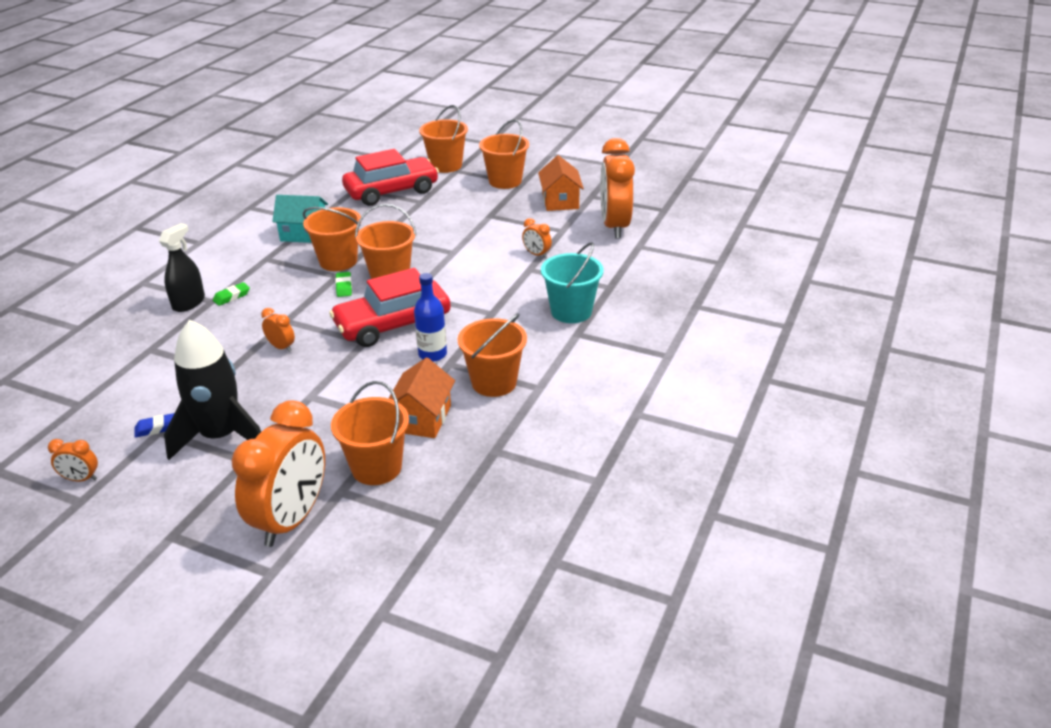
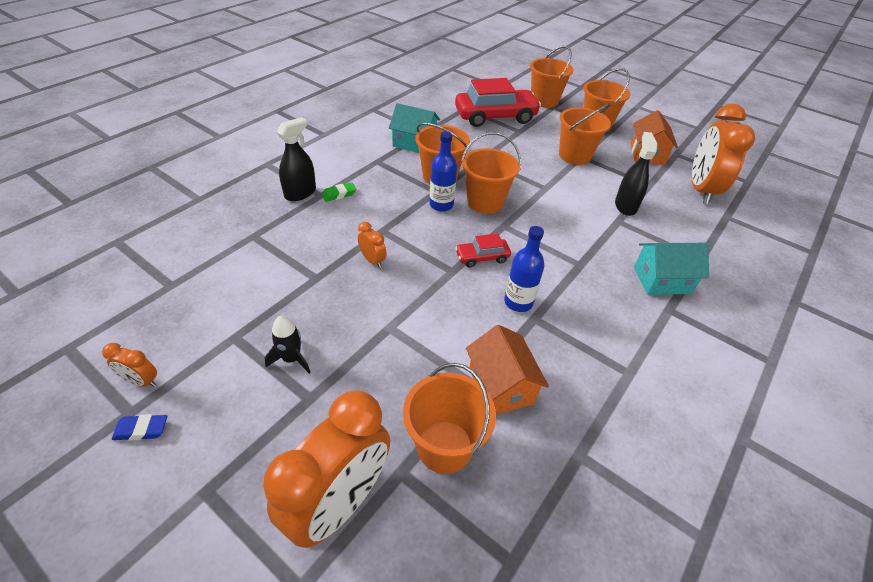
camera: 10 degrees right, 10 degrees up
(156, 428) = (233, 332): blue eraser -> blue eraser (141, 430)
(221, 436) = (291, 359): black rocket -> black rocket, size x0.45
(344, 287) = (441, 205): green eraser -> blue bottle
(393, 325) = (482, 257): red car -> red car, size x0.47
(422, 418) = (501, 386): orange house -> orange house turned 45 degrees counterclockwise
(494, 382) = (580, 354): orange bucket -> orange bucket (574, 156)
(536, 254) = (625, 206): orange clock -> black spray bottle
(571, 311) = (662, 280): turquoise bucket -> turquoise house

